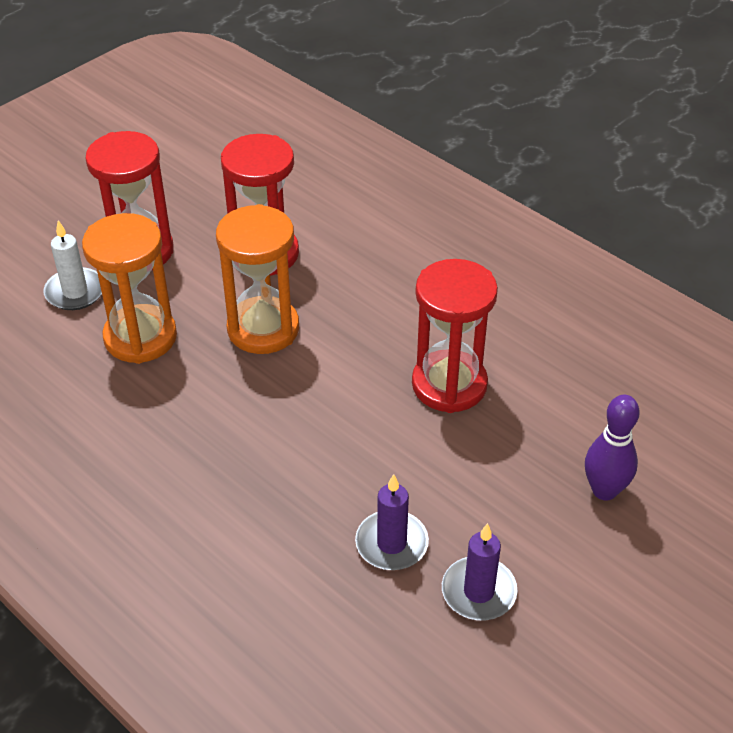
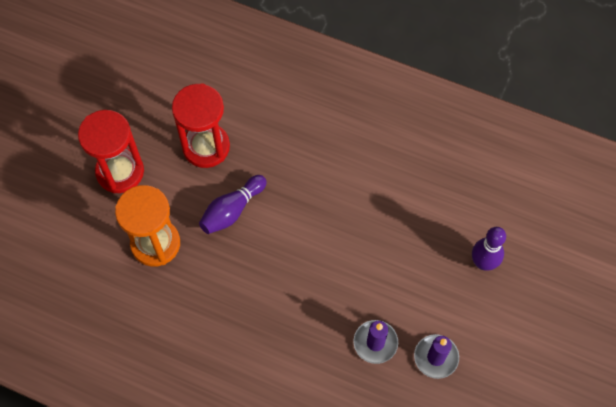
camera: 20 degrees left, 20 degrees up
(75, 292) = (93, 221): white candle -> none
(263, 329) = (232, 210): orange hourglass -> purple bowling pin
(449, 385) = (366, 215): red hourglass -> none

